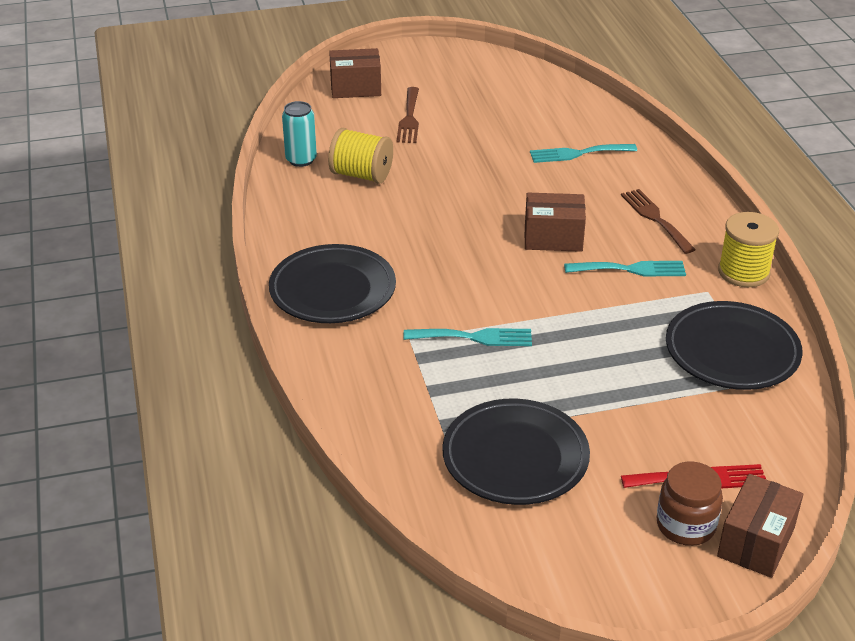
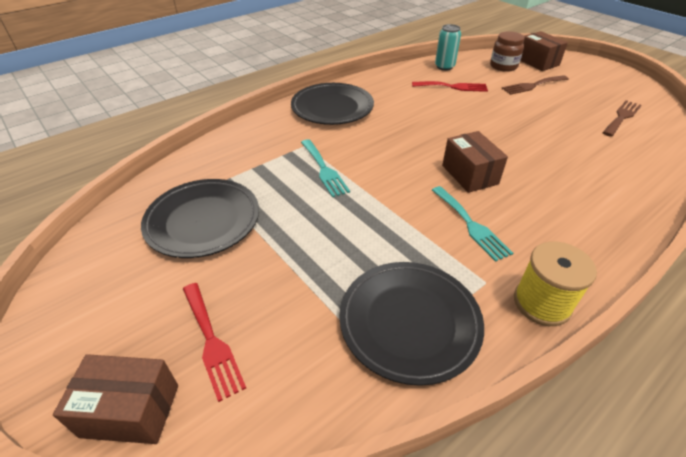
camera: 65 degrees right, 5 degrees up
(361, 175) = (453, 87): yellow spool -> red fork
(578, 153) = (591, 159): turquoise fork -> none
(655, 218) = (557, 222): brown fork -> brown fork (622, 117)
(685, 525) = (146, 345): brown jar -> brown jar (503, 66)

